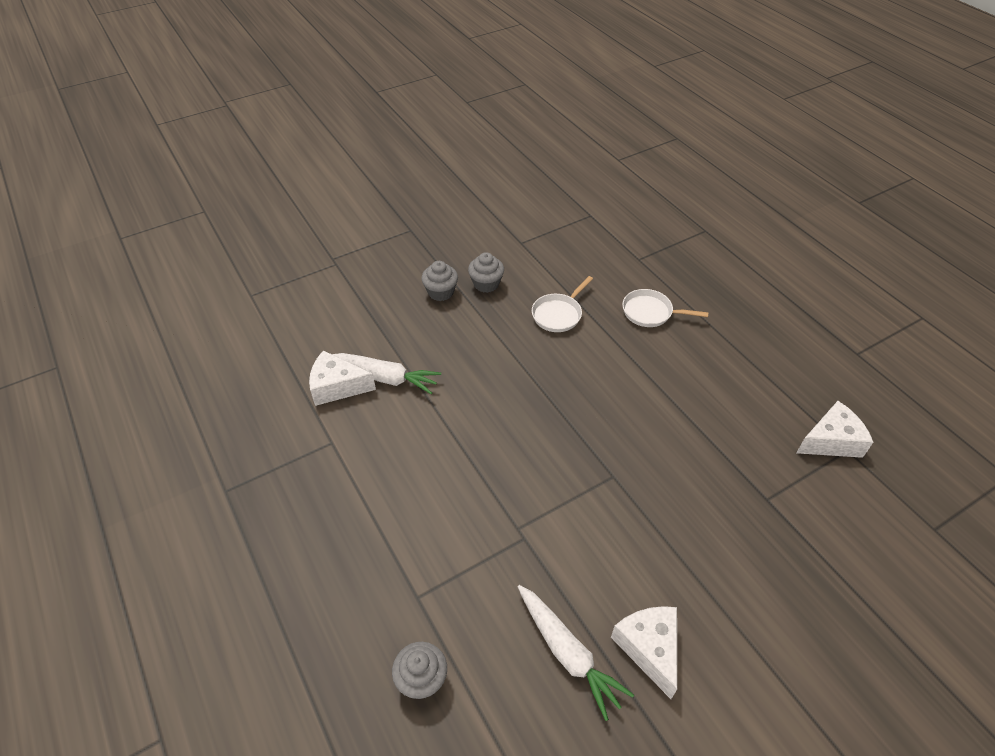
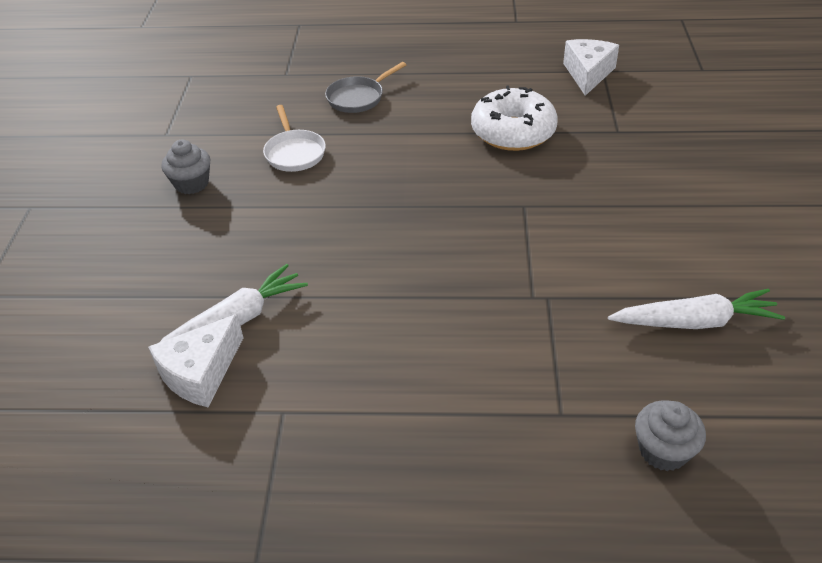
camera: 55 degrees left, 5 degrees down
(441, 292) = (160, 223): grey cupcake -> none
(649, 648) = (719, 265): white cheese -> none
(650, 312) = (358, 98): white pan -> grey pan
(697, 426) = (513, 132): none -> white donut

